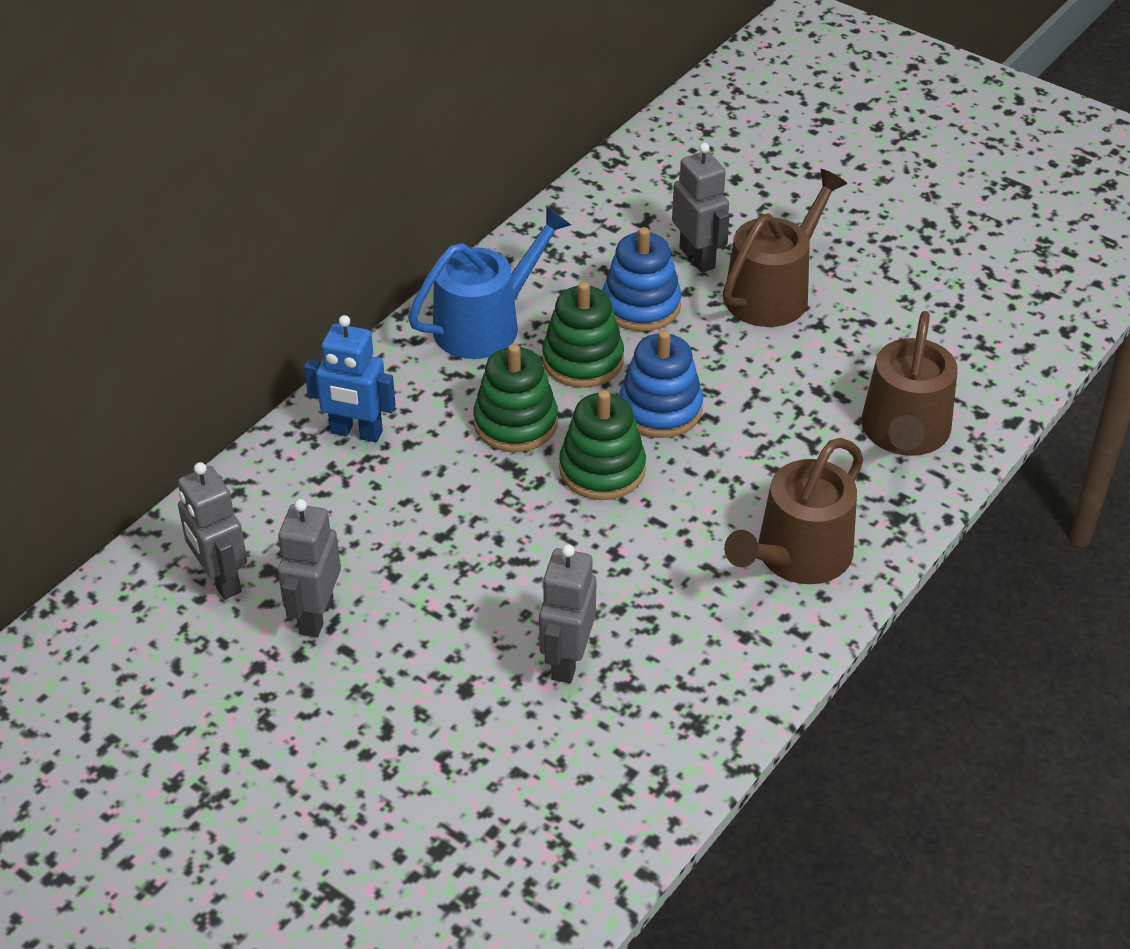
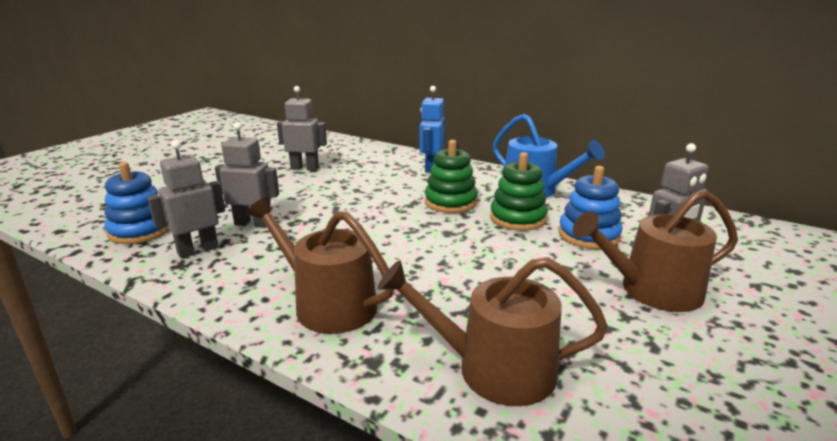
camera: 85 degrees right, 20 degrees down
(221, 579) = (331, 152): grey robot -> grey robot (198, 250)
(602, 469) = (414, 228): green stacking toy -> none
(660, 409) = (480, 245): blue stacking toy -> blue stacking toy (140, 230)
(773, 292) = (652, 290): brown watering can -> brown watering can turned 135 degrees clockwise

